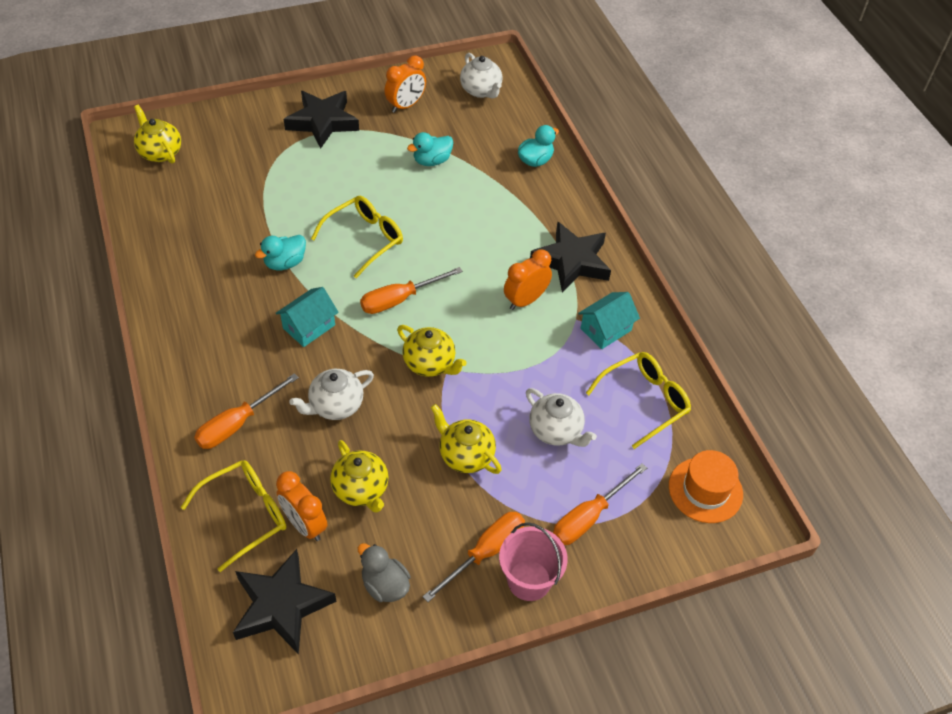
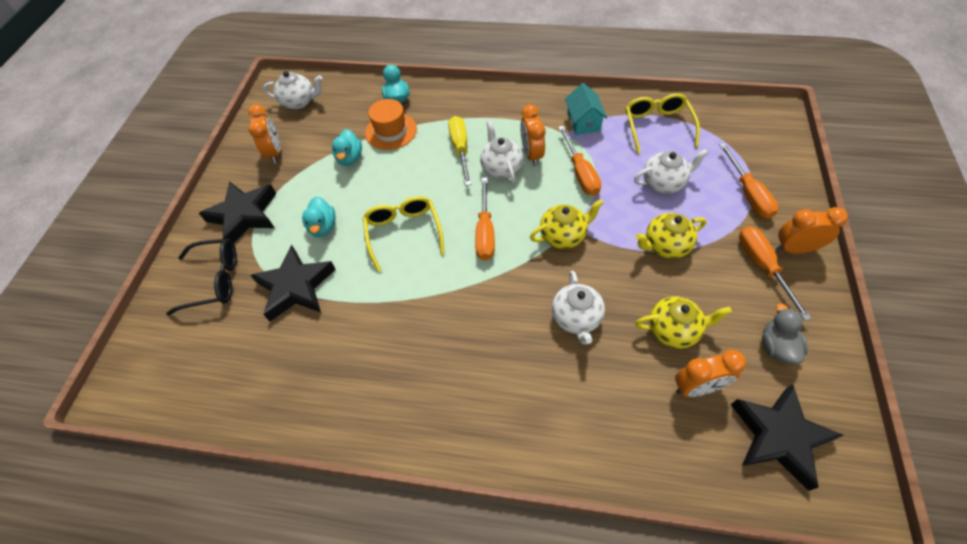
camera: 55 degrees left, 5 degrees up
(160, 152) = (169, 364): yellow teapot -> none
(237, 424) = (561, 406): orange screwdriver -> orange screwdriver (580, 173)
(246, 514) = (669, 434): yellow glasses -> none
(247, 138) = (215, 280): none -> black glasses
(285, 263) = (392, 302): turquoise duck -> turquoise duck (323, 227)
(309, 327) = (477, 308): turquoise house -> none
(385, 585) = (776, 346): grey duck -> grey duck turned 105 degrees clockwise
(491, 282) = (501, 168): none -> white teapot
(497, 239) = (460, 149): none -> yellow screwdriver
(529, 580) = (795, 249): pink bucket -> orange clock
(572, 261) = (509, 116): black star -> black star (296, 287)
(705, 490) = (744, 125): orange hat -> orange hat (391, 131)

